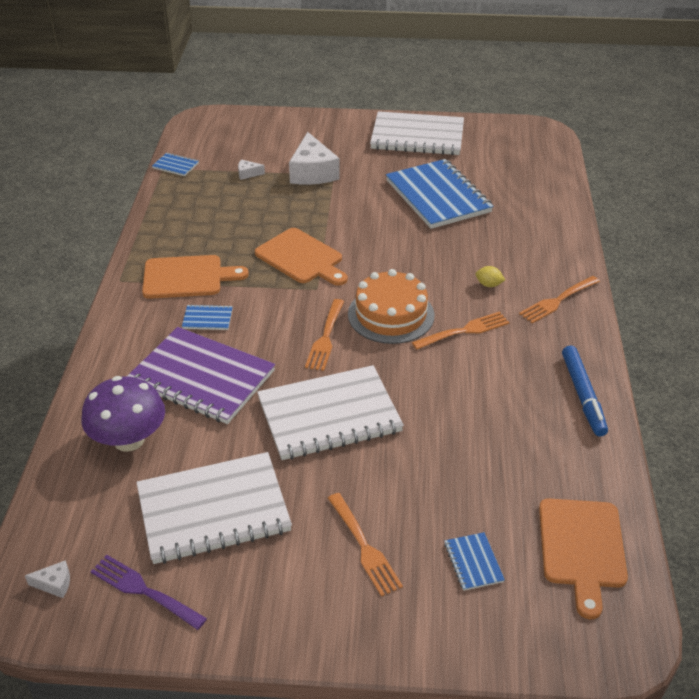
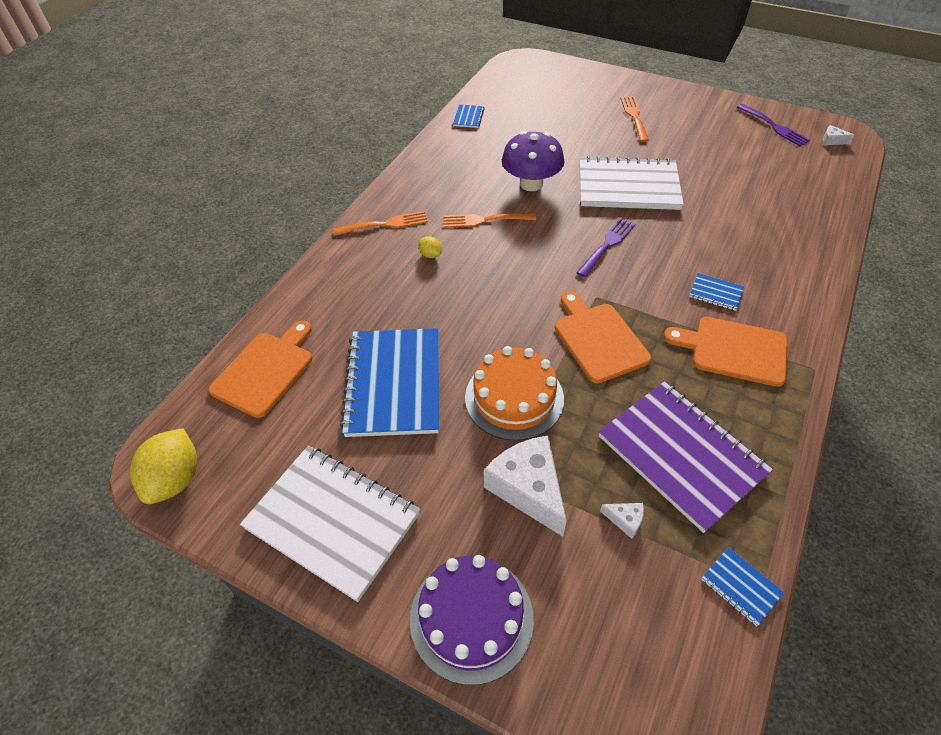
camera: 155 degrees left, 10 degrees up
(129, 440) = (790, 207): purple mushroom -> purple mushroom (531, 184)
(201, 378) = (727, 238): purple notebook -> purple notebook (681, 455)
(213, 510) = (726, 152): white notebook -> none
(312, 172) = (528, 489): white cheese -> white cheese turned 45 degrees counterclockwise
(317, 126) = (471, 618): none -> purple cake
(325, 337) = (607, 245): orange fork -> purple fork
(391, 314) = (538, 250): orange cake -> orange cake (514, 398)
(473, 562) = (574, 98): blue notebook -> blue notebook (468, 117)
(524, 129) = (175, 479): none -> yellow lemon
(582, 548) = (510, 91): orange cutting board -> orange cutting board (265, 370)
(583, 395) = (436, 155): blue marker -> none

